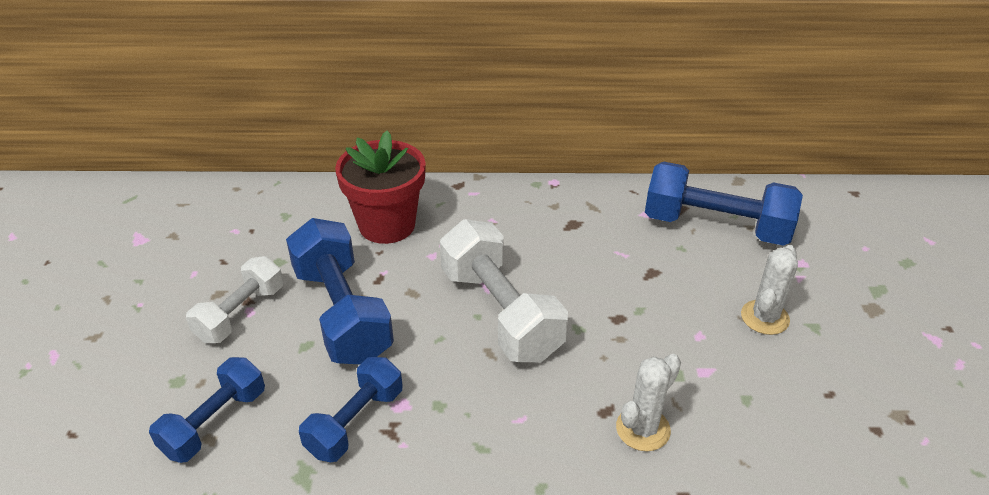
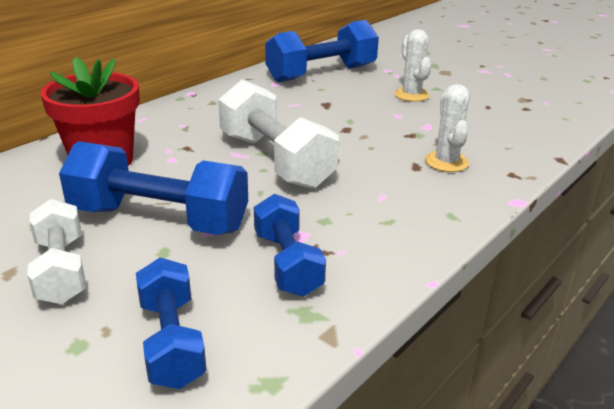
camera: 50 degrees left, 10 degrees down
(500, 313) = (275, 160): white dumbbell -> white dumbbell turned 45 degrees clockwise

